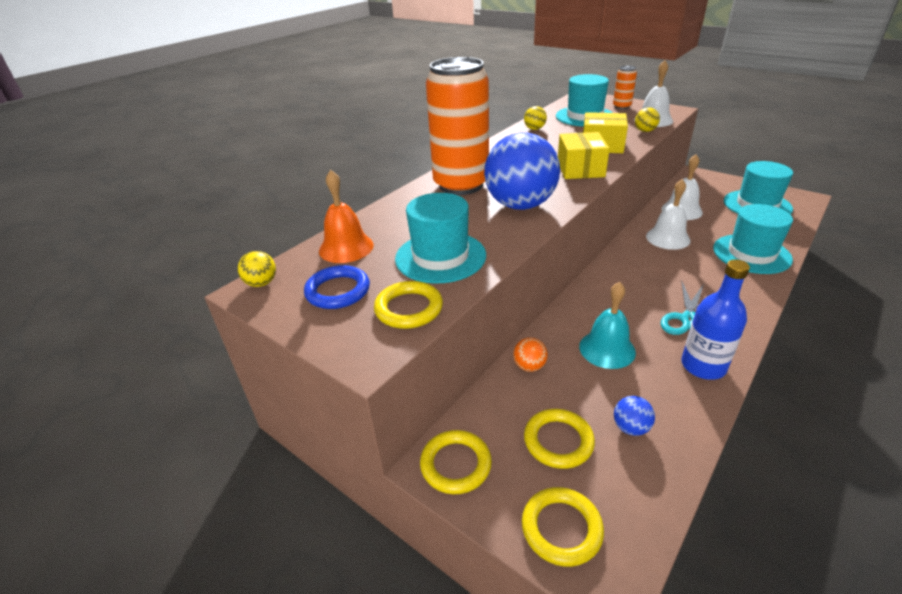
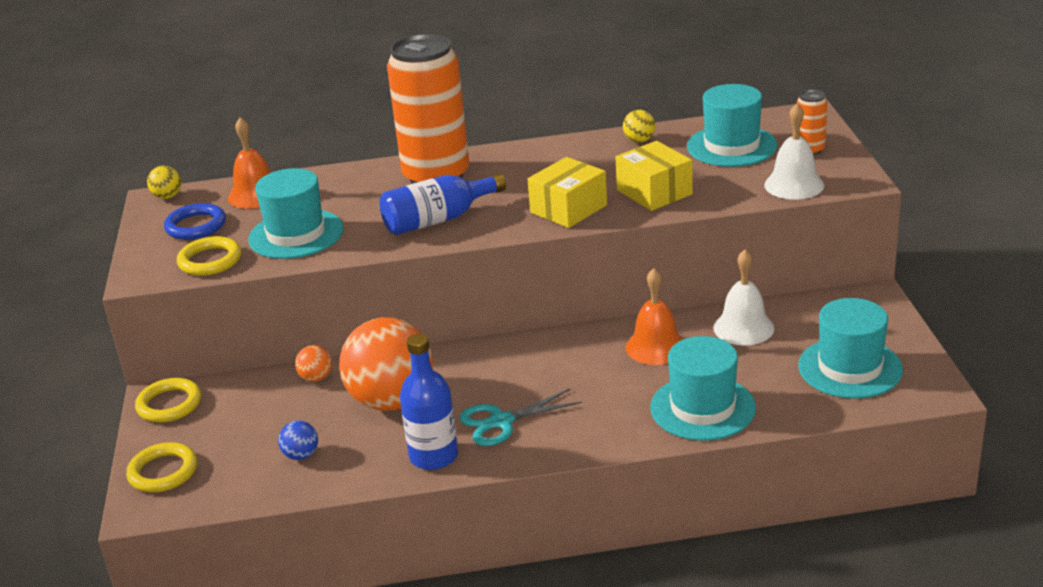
camera: 45 degrees right, 5 degrees down
(520, 205) = (437, 220): blue ball -> blue bottle
(558, 441) = (245, 432): yellow ring -> none
(607, 349) = (392, 401): turquoise bell -> orange ball
(645, 131) = (745, 195): yellow ball -> none
(668, 238) = (656, 347): white bell -> orange bell

